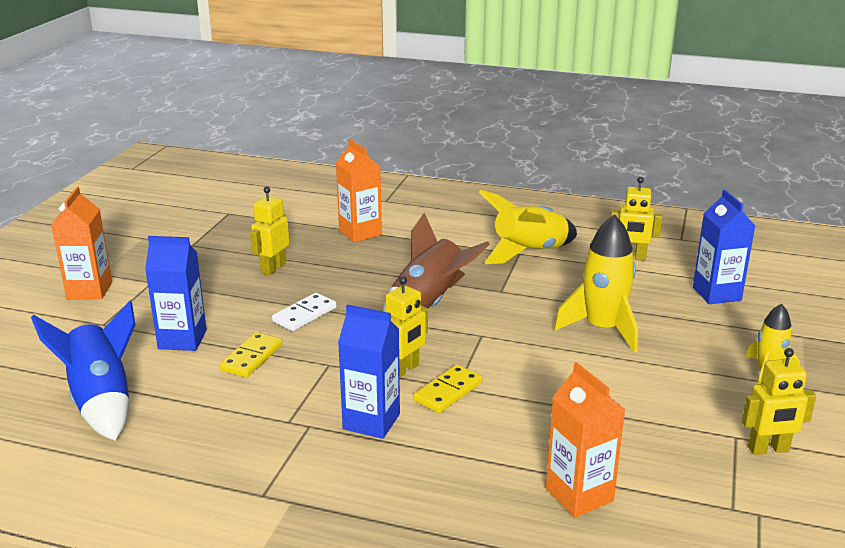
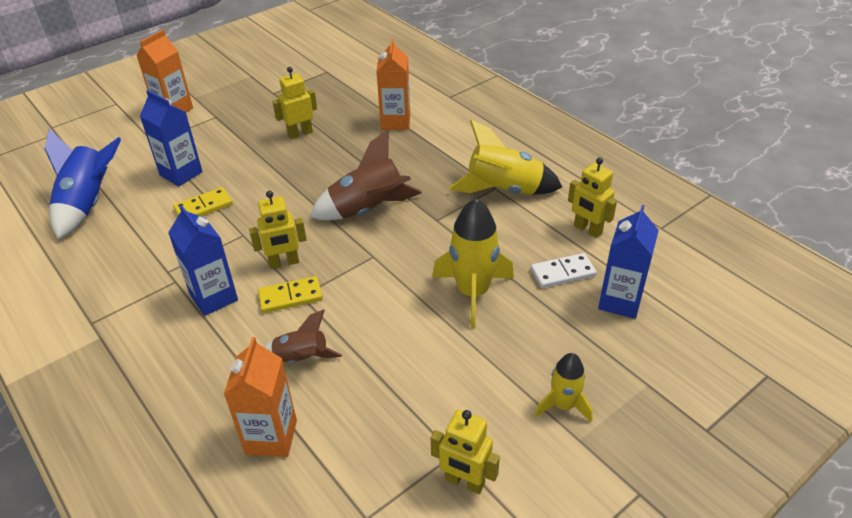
camera: 35 degrees right, 15 degrees up
(305, 314) = (275, 184): white domino -> white domino (563, 273)
(524, 430) = (301, 358): none -> brown rocket

